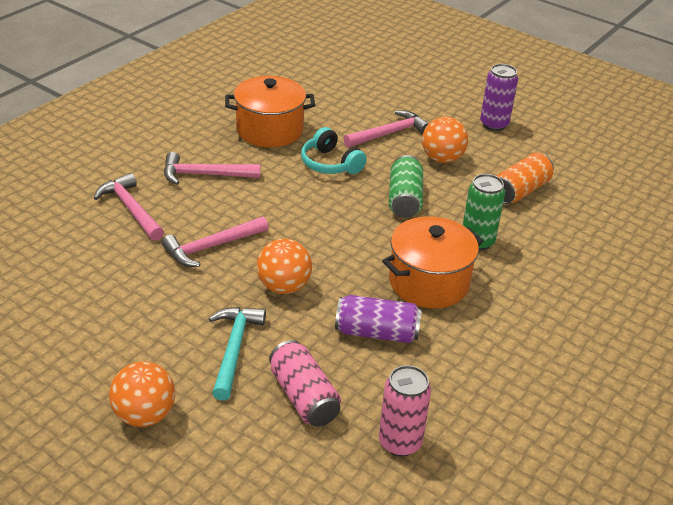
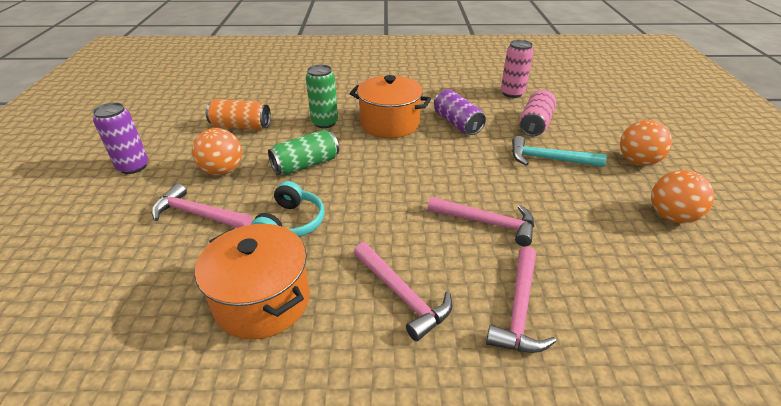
camera: 125 degrees left, 0 degrees up
(234, 349) = (548, 159): turquoise hammer -> turquoise hammer turned 45 degrees clockwise
(283, 286) = (473, 169): orange ball -> orange ball (671, 216)

